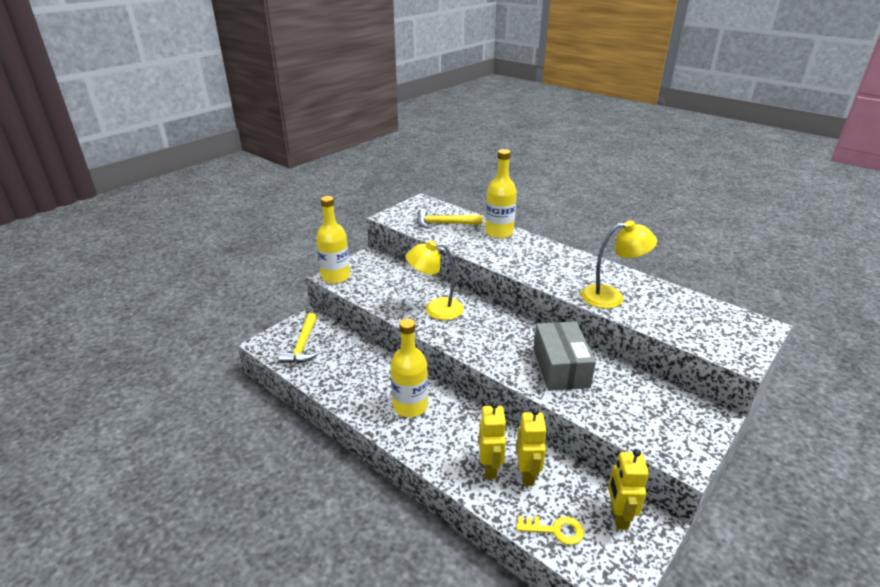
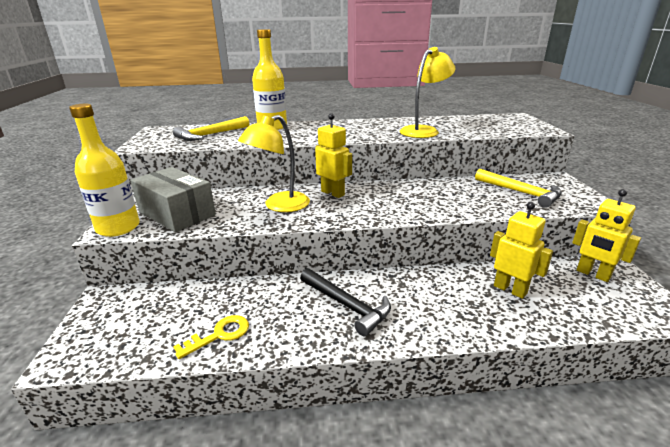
camera: 45 degrees left, 5 degrees down
(303, 345) = (134, 327): yellow hammer -> yellow hammer (520, 192)
(410, 406) = (346, 305): yellow bottle -> black hammer
(490, 467) = (483, 304): yellow robot -> yellow robot (333, 193)
(555, 530) = (590, 311): yellow key -> yellow key (219, 335)
(560, 368) = (441, 196): grey box -> grey box (177, 213)

